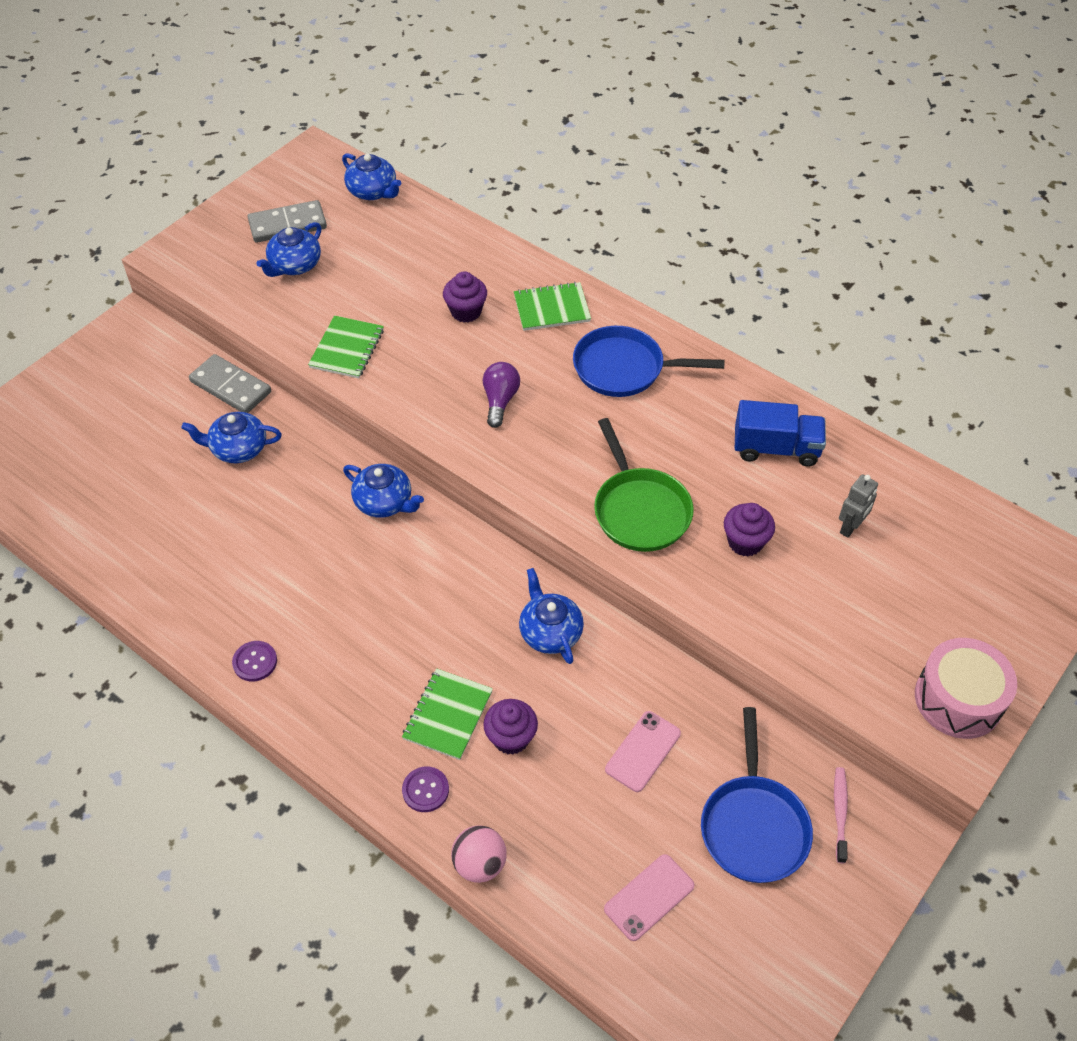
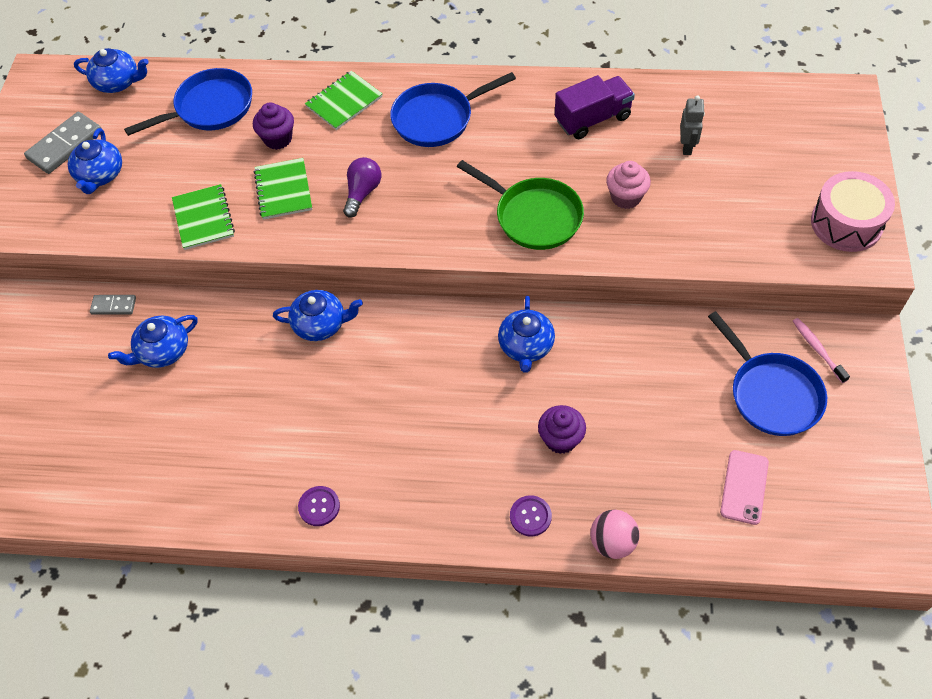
camera: 30 degrees left, 5 degrees up
(230, 387) = (113, 306): grey domino -> grey domino, size x0.56
(430, 253) = (209, 108): none -> blue pan
(448, 715) = (502, 452): green notebook -> green notebook (283, 190)
(500, 401) = (362, 193): purple light bulb -> purple light bulb turned 45 degrees clockwise
(550, 632) = (526, 346): blue teapot -> blue teapot turned 120 degrees counterclockwise
(643, 751) = (659, 390): pink phone -> none
(745, 542) = (626, 197): purple cupcake -> pink cupcake
(776, 448) = (592, 119): blue truck -> purple truck

